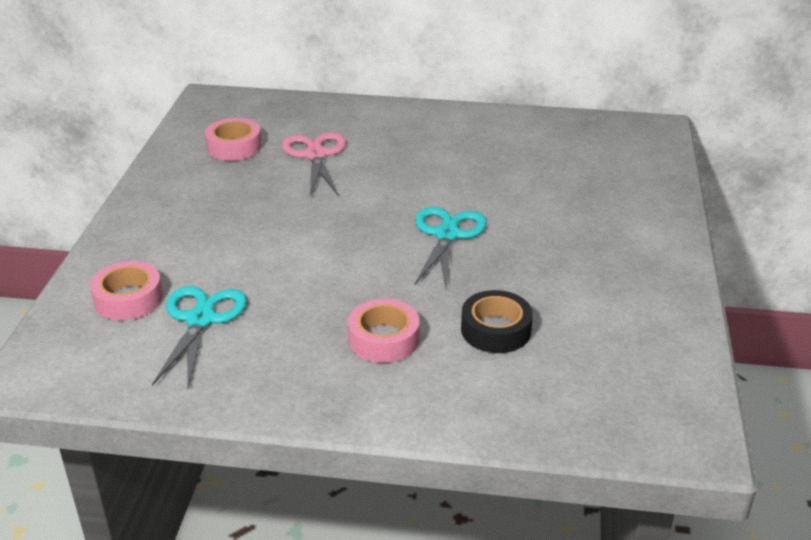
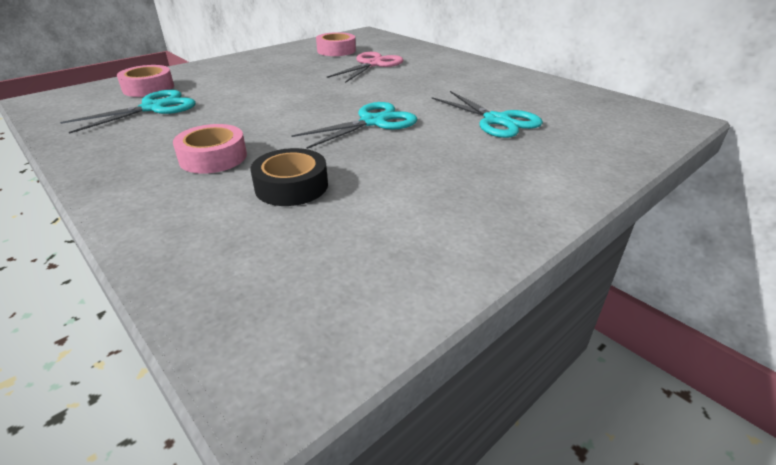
camera: 40 degrees right, 0 degrees up
(540, 187) = (497, 120): none -> turquoise scissors

